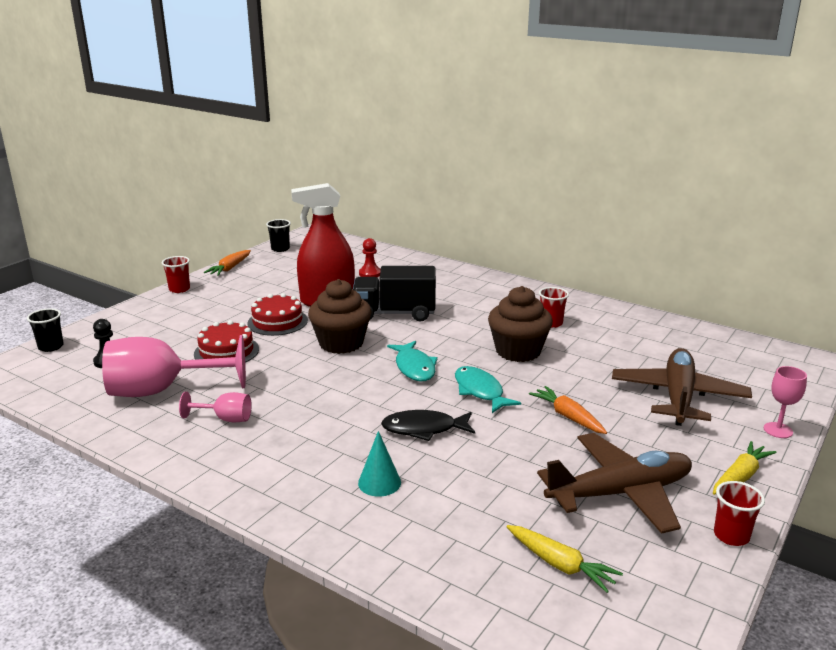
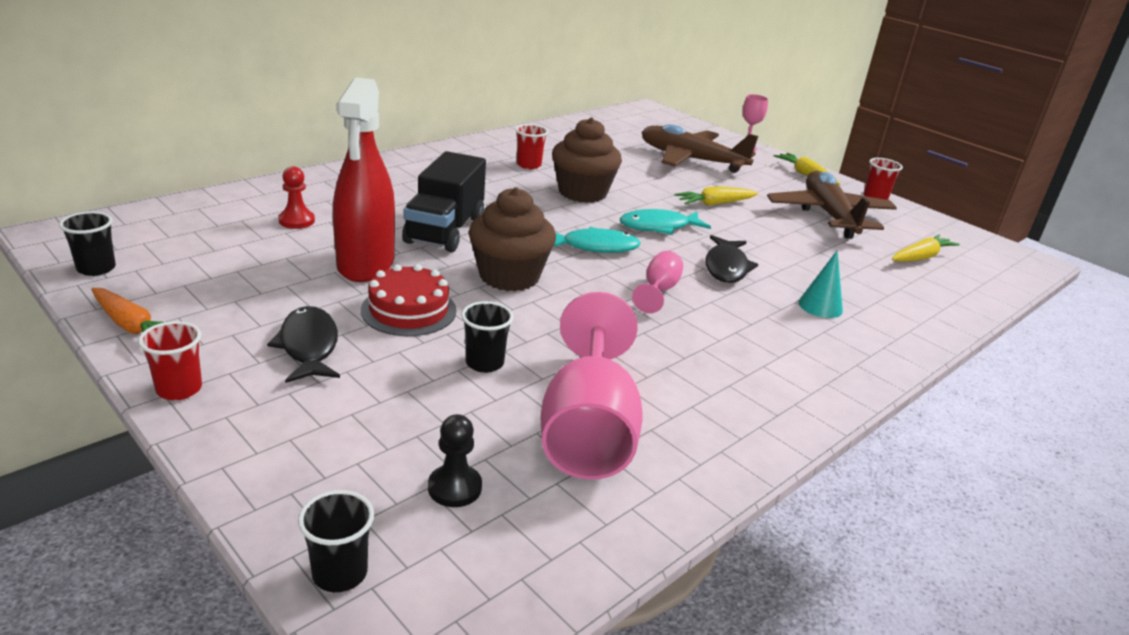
camera: 80 degrees left, 5 degrees up
(225, 419) = (683, 382): pink goblet -> pink goblet (658, 291)
(226, 306) = (309, 346): none -> black fish
(226, 351) = (484, 363): red cake -> black cup
(568, 416) = (714, 204): orange carrot -> yellow carrot

